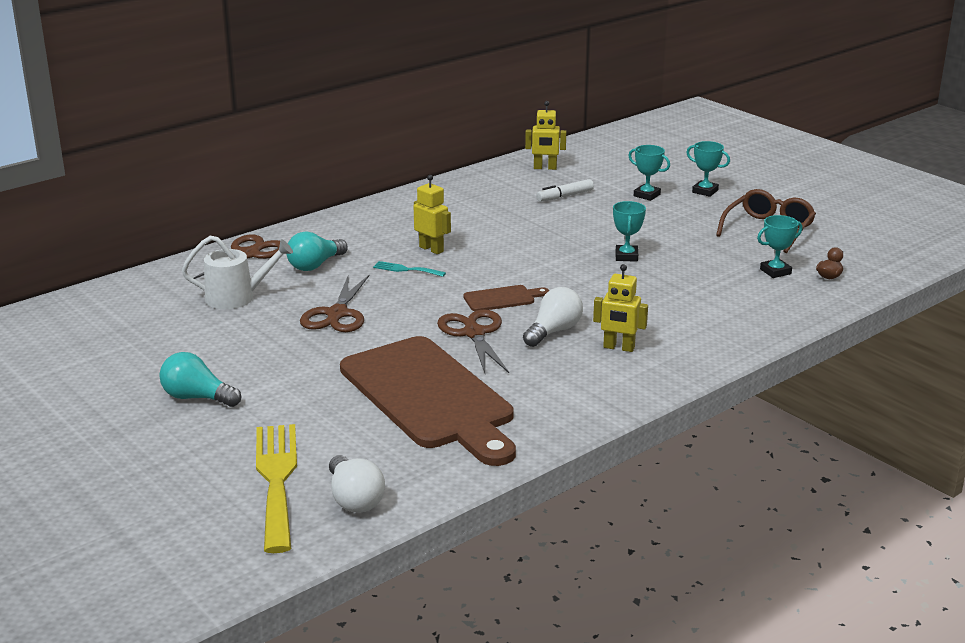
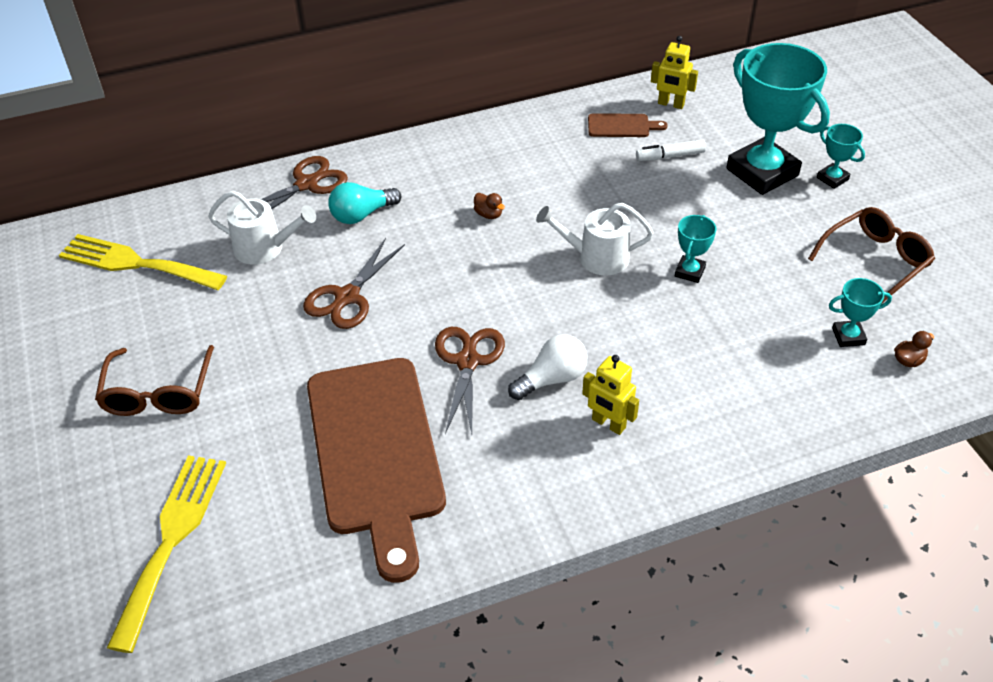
camera: 20 degrees right, 20 degrees up
(114, 325) = (136, 263): none -> yellow fork
(197, 398) = (158, 393): turquoise light bulb -> brown glasses
(354, 499) = (228, 592): white light bulb -> none
(406, 269) = (447, 241): turquoise fork -> none
(431, 249) = (488, 214): yellow robot -> brown duck
(502, 298) = (523, 311): brown cutting board -> brown cutting board (621, 126)
(543, 260) = (596, 257): none -> white watering can
(647, 195) = (762, 172): turquoise trophy -> turquoise trophy, size x2.27

